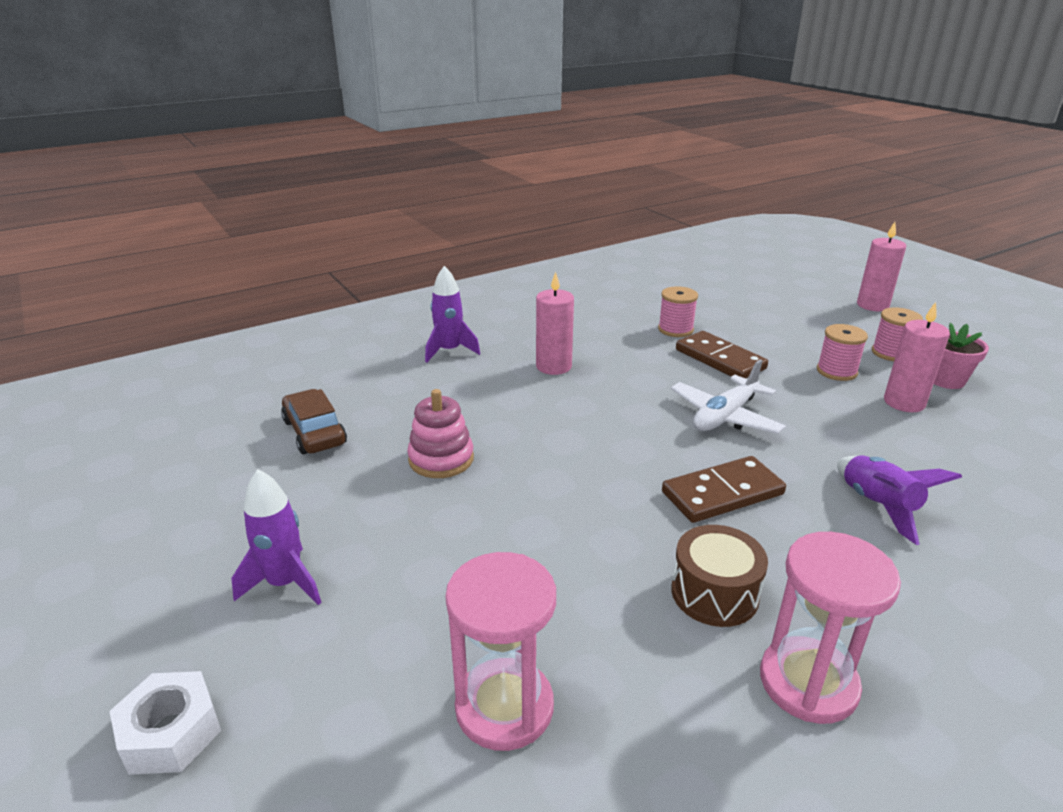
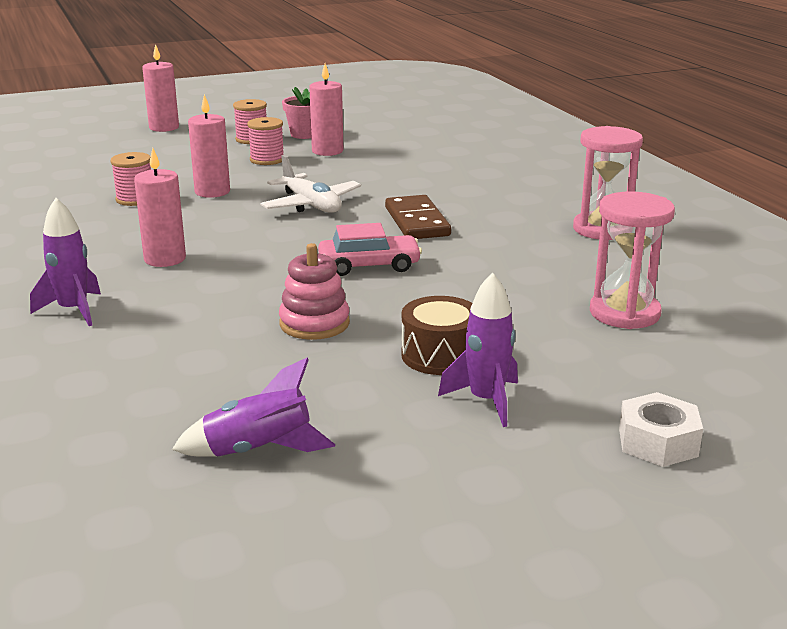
camera: 80 degrees left, 5 degrees down
(315, 432) = (216, 395): brown car -> none
(580, 474) = (369, 265): none -> pink car
(714, 593) = (525, 240): brown drum -> brown drum (440, 355)
(720, 359) = (212, 192): brown domino -> pink candle
(878, 506) = (448, 183): purple rocket -> purple rocket (258, 450)

